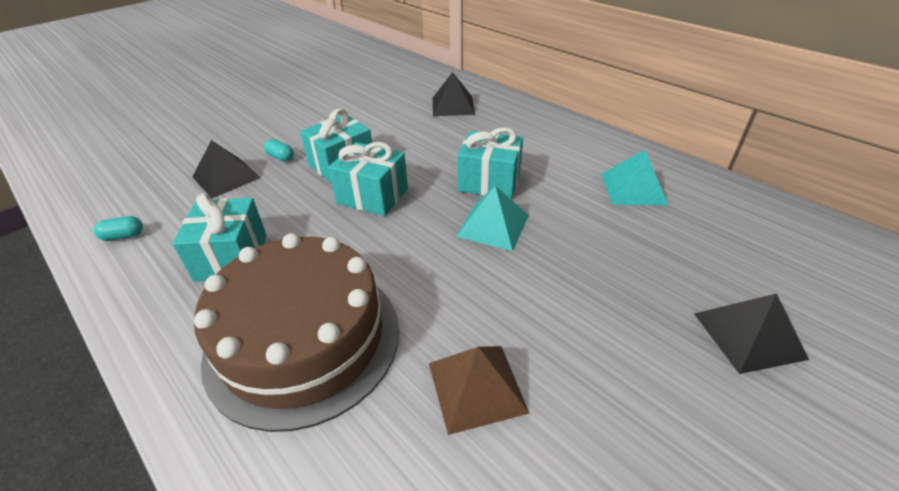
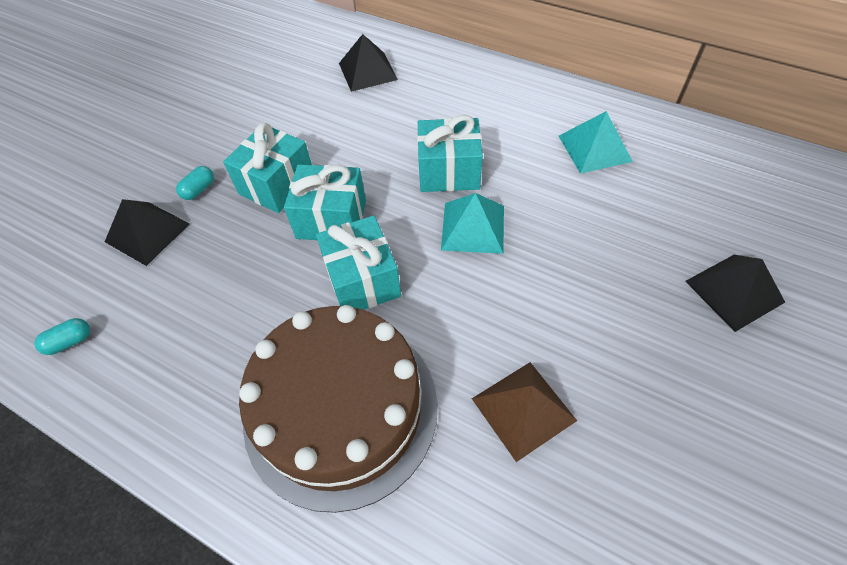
camera: 15 degrees left, 15 degrees up
(231, 257) = (214, 336): turquoise gift -> turquoise gift (362, 280)
(281, 157) = (199, 190): turquoise capsule -> turquoise capsule turned 75 degrees counterclockwise

